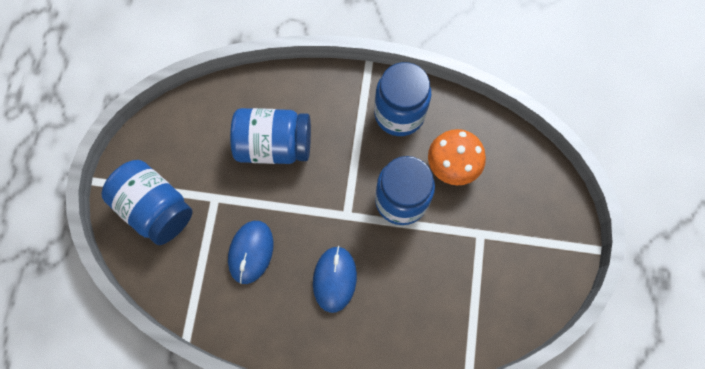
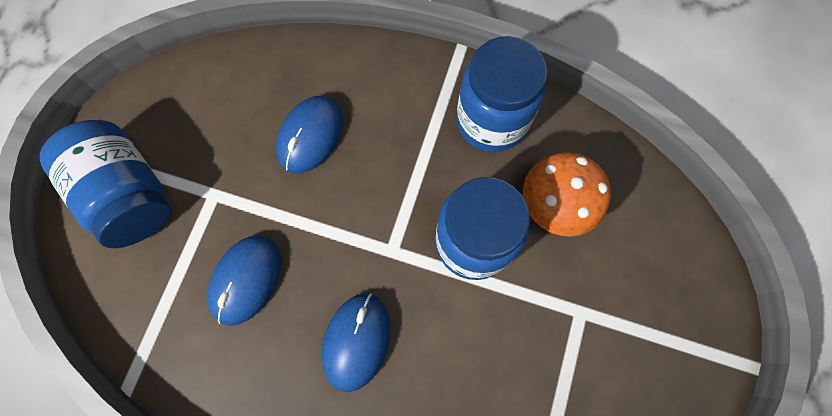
camera: 10 degrees right, 0 degrees up
(274, 145) = (310, 135): blue jar -> blue mouse

